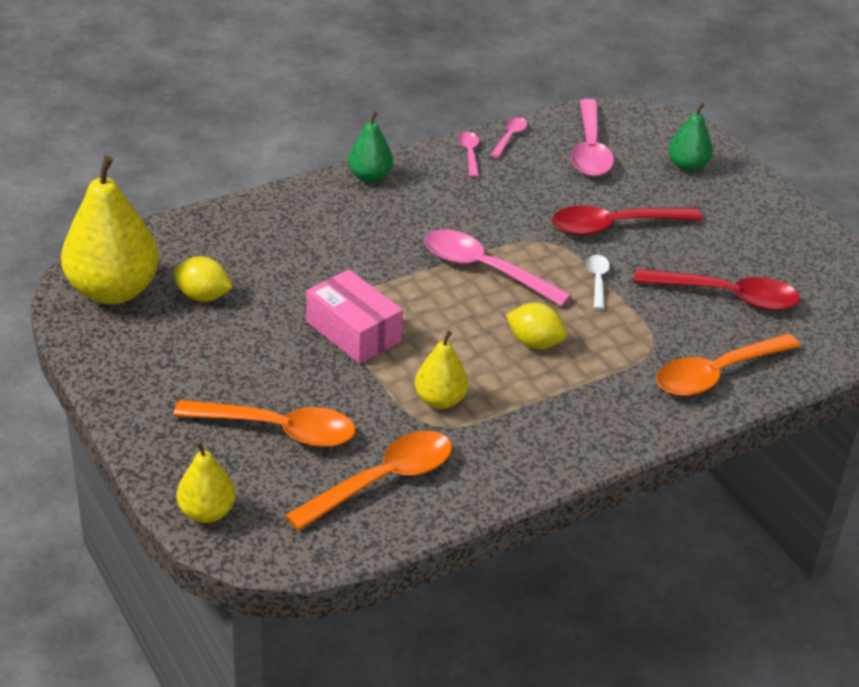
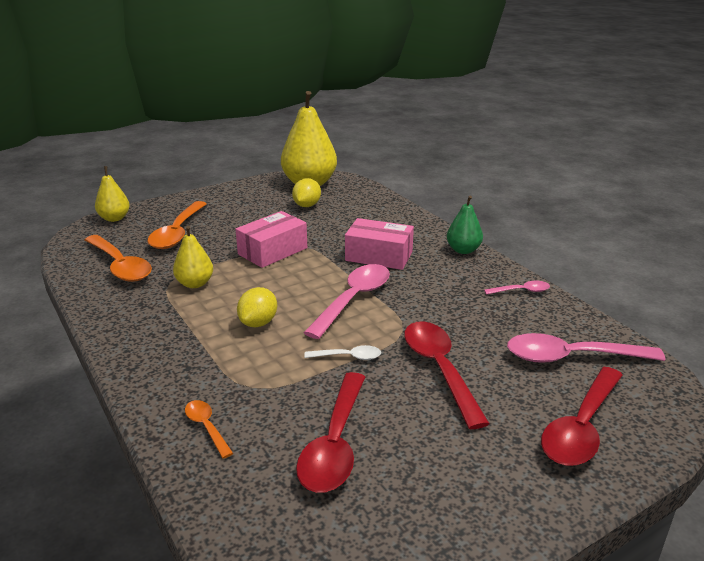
camera: 90 degrees right, 10 degrees down
(378, 242) = (379, 256): none -> pink box
(509, 137) = (562, 310): pink spoon -> none
(687, 166) = (581, 427): green pear -> red spoon
(717, 374) = (206, 427): orange spoon -> orange spoon, size x0.50

